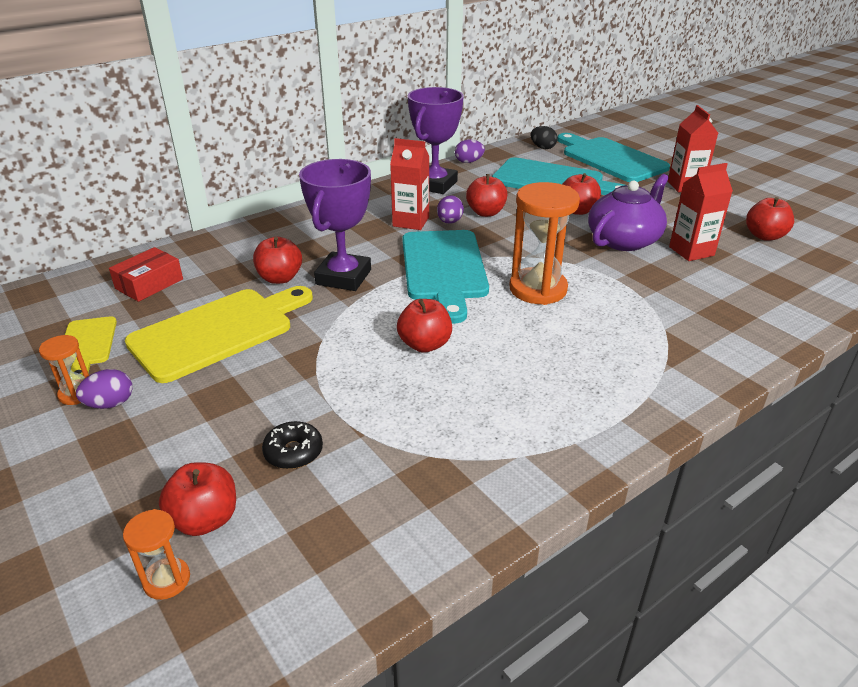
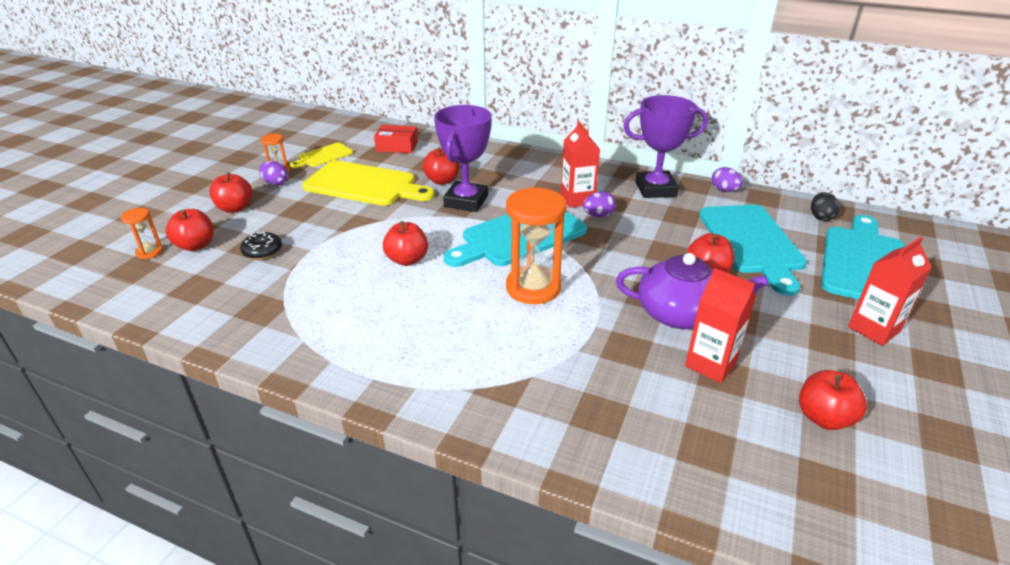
camera: 60 degrees right, 0 degrees up
(343, 277) = (466, 201): purple trophy -> purple trophy turned 60 degrees counterclockwise
(486, 212) = (637, 226): red apple -> red apple (235, 208)

